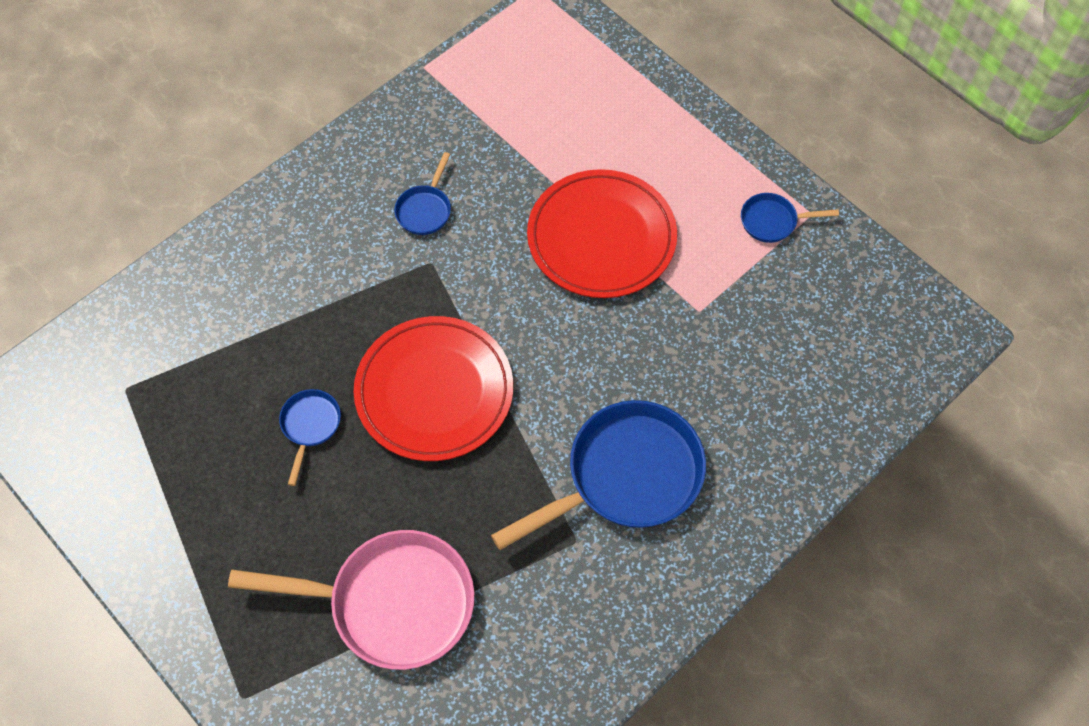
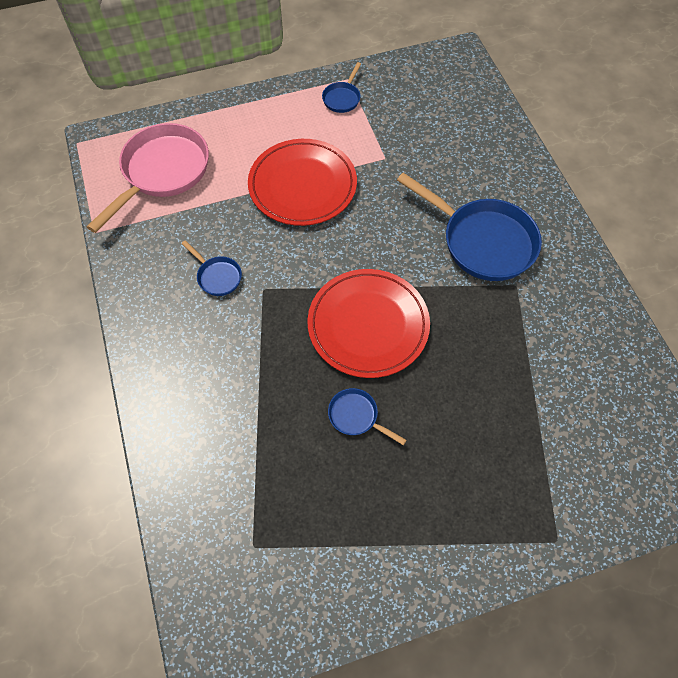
camera: 65 degrees left, 0 degrees up
(391, 603) = (519, 411): pink pan -> pink pan (162, 172)
(625, 477) = (482, 241): blue pan -> blue pan turned 135 degrees clockwise

